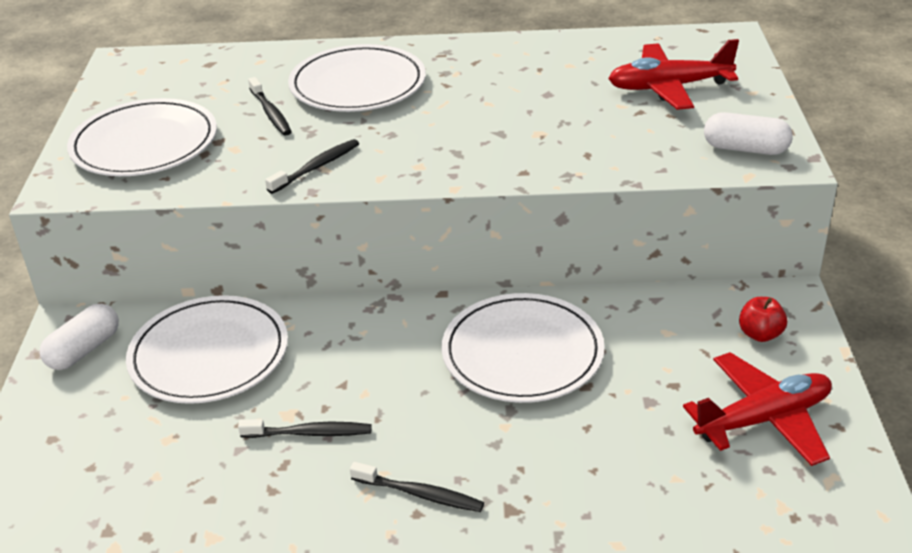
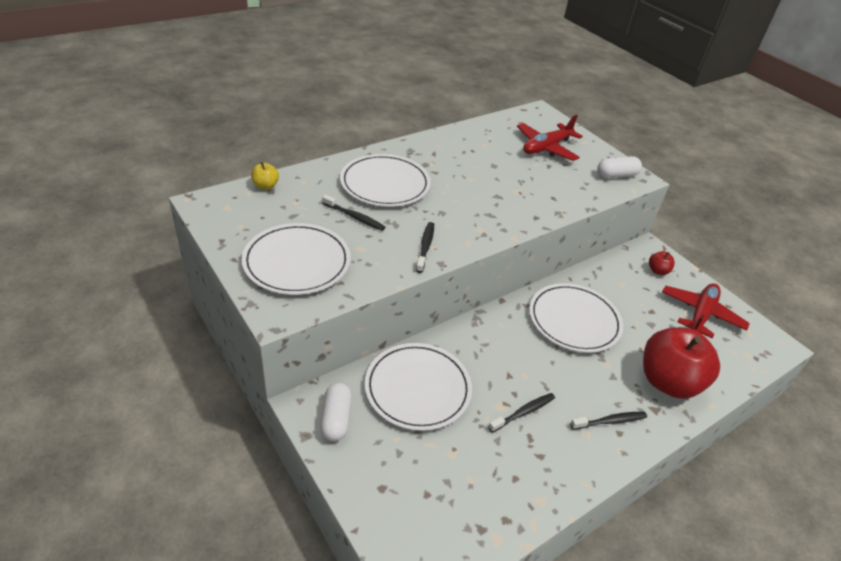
camera: 40 degrees left, 5 degrees up
(210, 57) = (265, 186): none -> yellow apple
(579, 484) = (668, 382): none -> red apple

